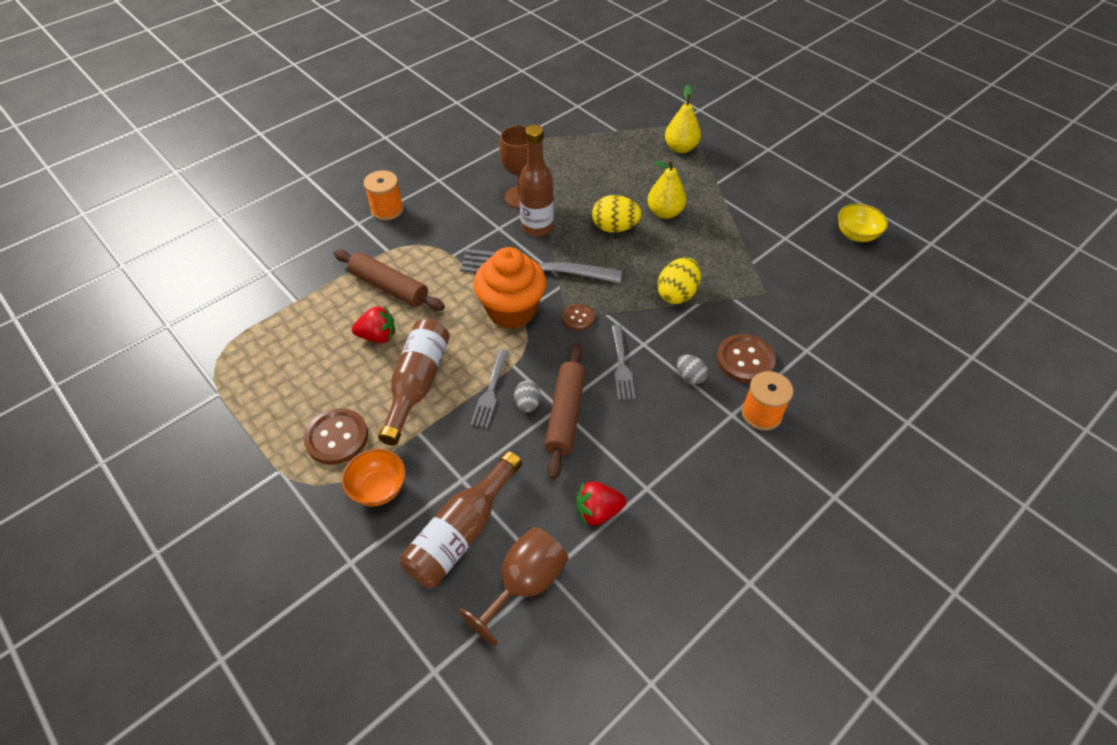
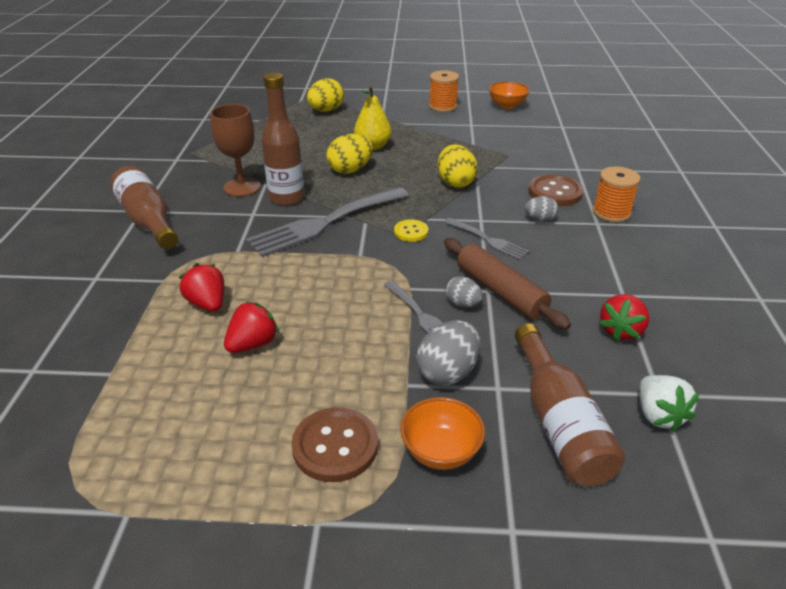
camera: 45 degrees left, 15 degrees down
(387, 210) = (115, 254): orange spool -> orange spool (443, 106)
(389, 287) = (207, 304): brown rolling pin -> red strawberry
(417, 385) = (350, 353): brown bottle -> brown bottle (148, 220)
(450, 444) = (448, 372): none -> grey egg
(512, 310) = (351, 256): orange cupcake -> none
(524, 584) = (658, 415): brown goblet -> white strawberry
(578, 318) = (411, 232): brown button -> yellow button
(680, 148) = (326, 111): yellow pear -> yellow egg
(856, 235) = (507, 105): yellow bowl -> orange bowl

